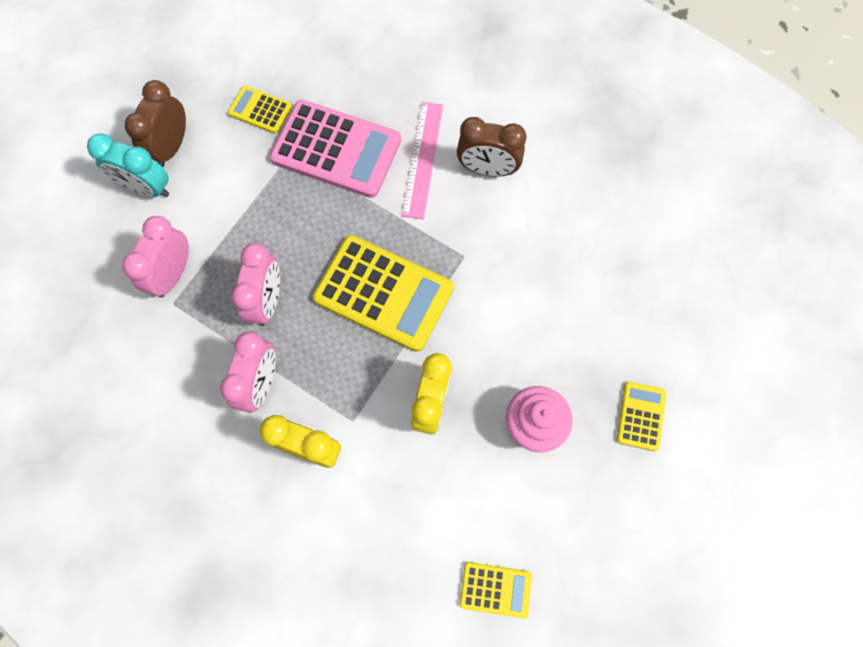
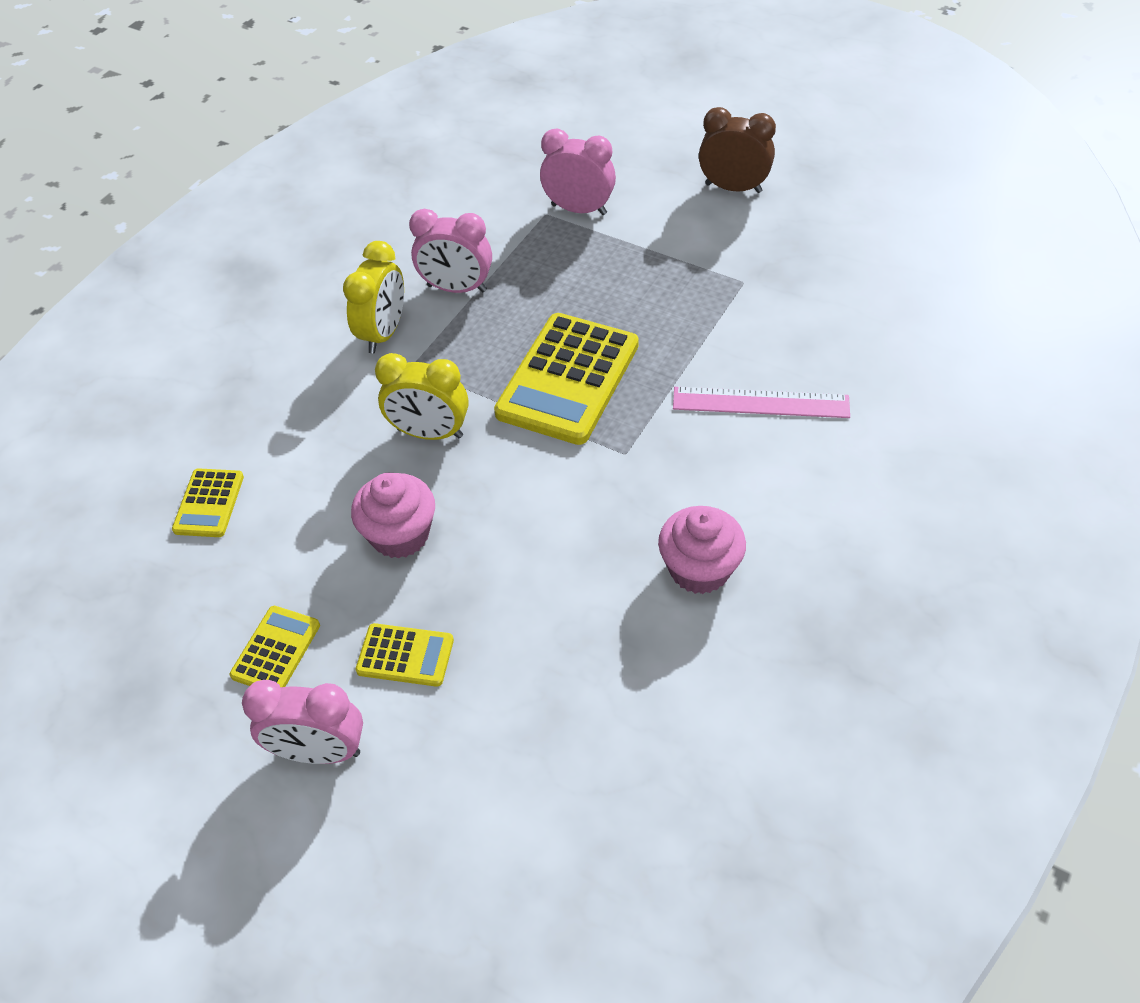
camera: 90 degrees right, 20 degrees down
(146, 188) = (679, 177): turquoise clock -> none
(260, 110) = (798, 250): yellow calculator -> yellow calculator (276, 650)
(267, 300) = (552, 283): pink clock -> pink clock (319, 752)
(336, 149) = (757, 320): pink calculator -> none
(487, 169) = (758, 471): brown clock -> none
(570, 216) = (699, 569): none -> pink cupcake

